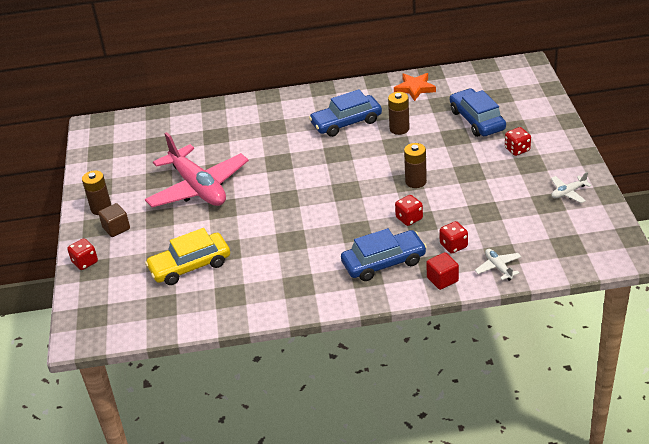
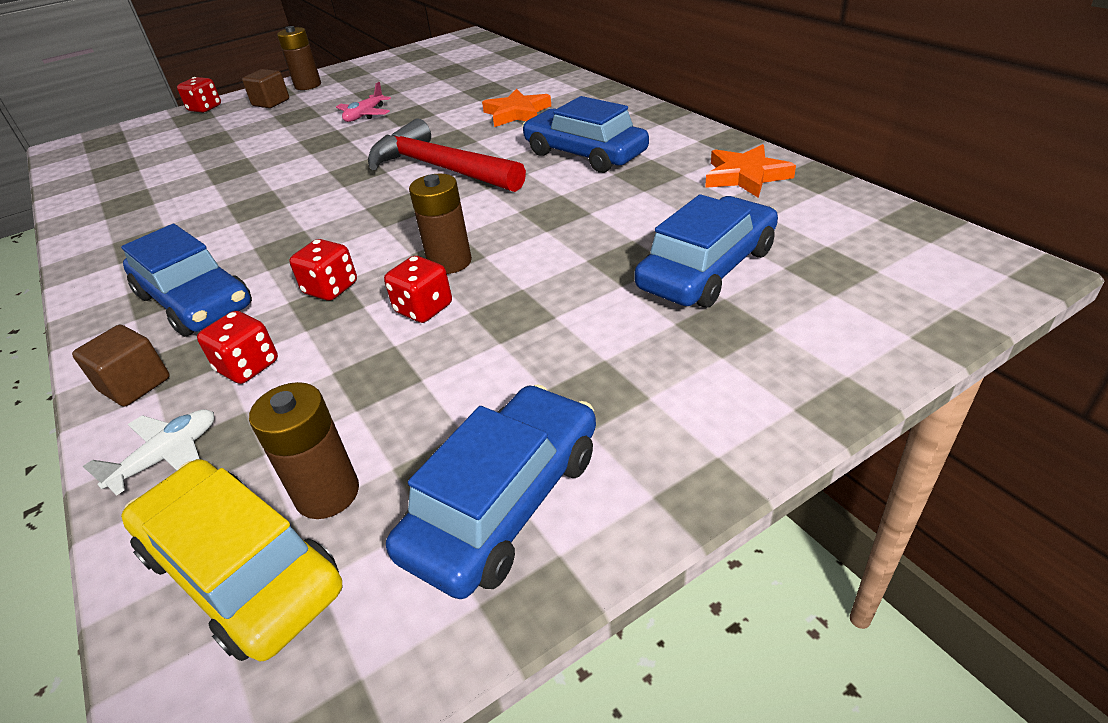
camera: 65 degrees right, 0 degrees up
(190, 266) = (195, 160): yellow car -> yellow car (242, 570)
(198, 188) = (365, 115): pink plane -> pink plane, size x0.40
(268, 132) = (517, 113): none -> orange star
(313, 170) = (439, 168): none -> red hammer
(399, 129) = (604, 199): brown battery -> brown battery (327, 493)
(442, 279) = (135, 385): red cube -> brown cube
(517, 149) = (640, 355): red dice -> red dice (424, 309)
(568, 192) = (504, 502): white plane -> blue car

